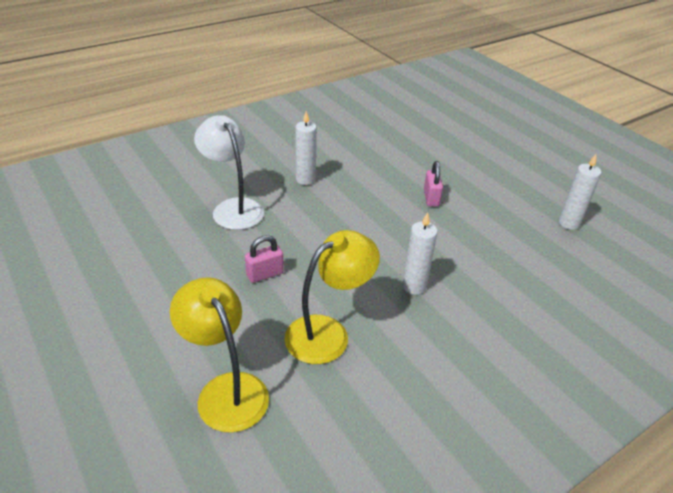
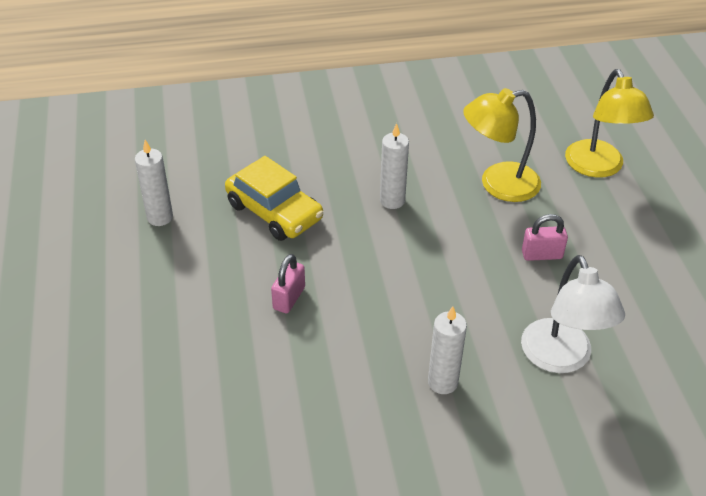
camera: 155 degrees left, 5 degrees up
(497, 250) = (274, 211): none -> yellow car

